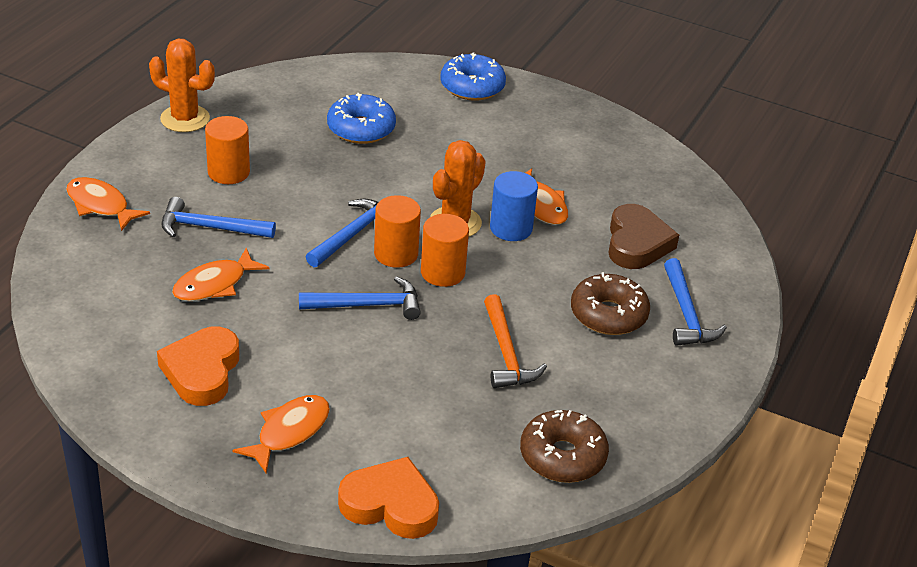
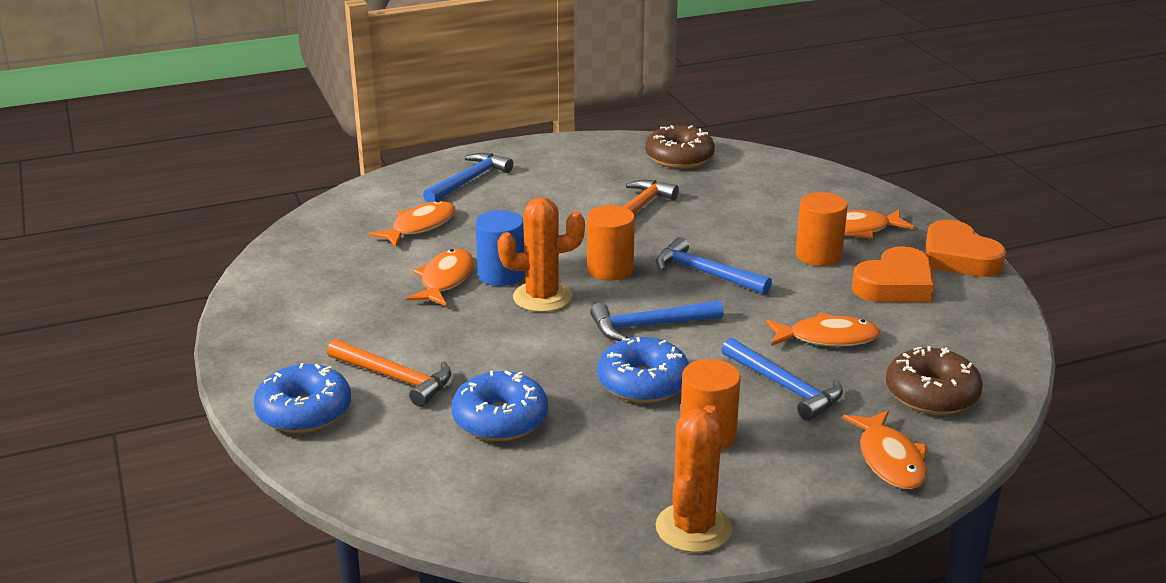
camera: 135 degrees left, 10 degrees down
(185, 119) = (693, 528): orange cactus -> orange cactus turned 45 degrees clockwise
(306, 188) = (643, 383): none -> blue donut
(390, 505) = (823, 178): orange heart -> orange heart (958, 257)
(396, 254) = (631, 296): orange cylinder -> orange cylinder (818, 255)
(456, 125) = (395, 378): none -> orange hammer
(608, 314) = (525, 200): brown donut -> brown donut (931, 394)
(637, 243) = (420, 226): brown heart -> orange fish

